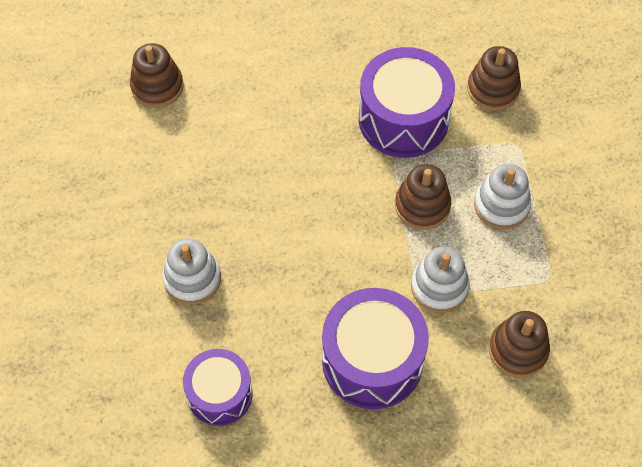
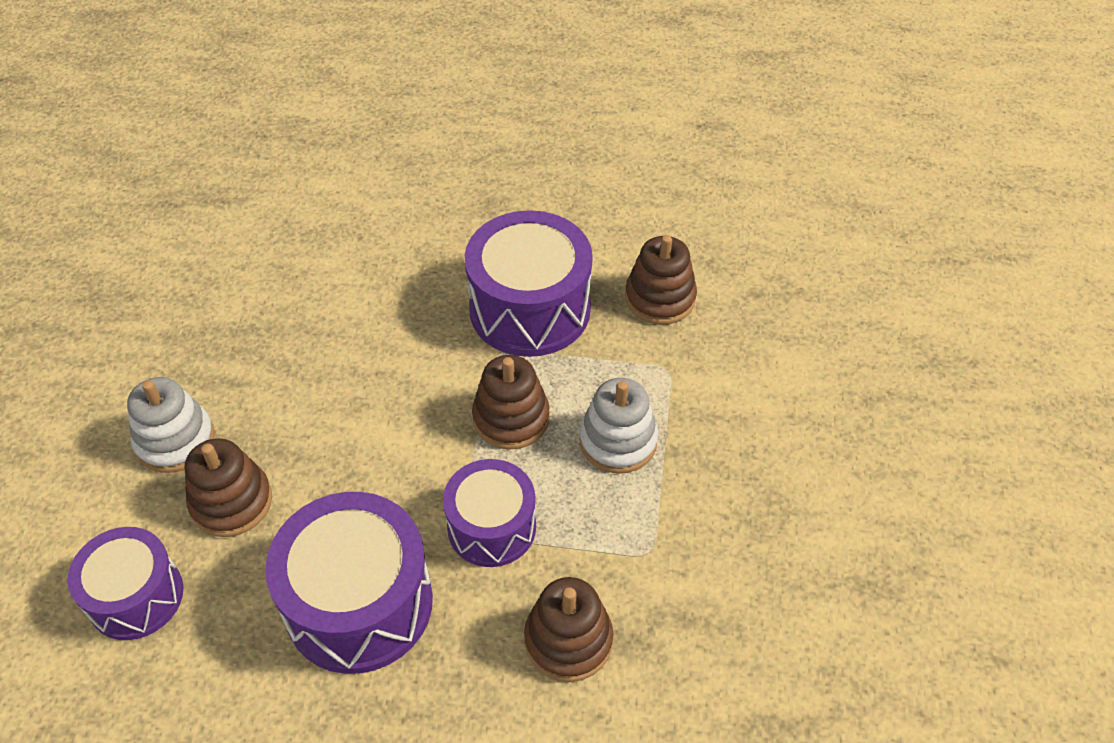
camera: 15 degrees right, 10 degrees down
(157, 86) = (245, 212): brown stacking toy -> brown stacking toy (231, 502)
(439, 287) = (491, 527): white stacking toy -> purple drum

